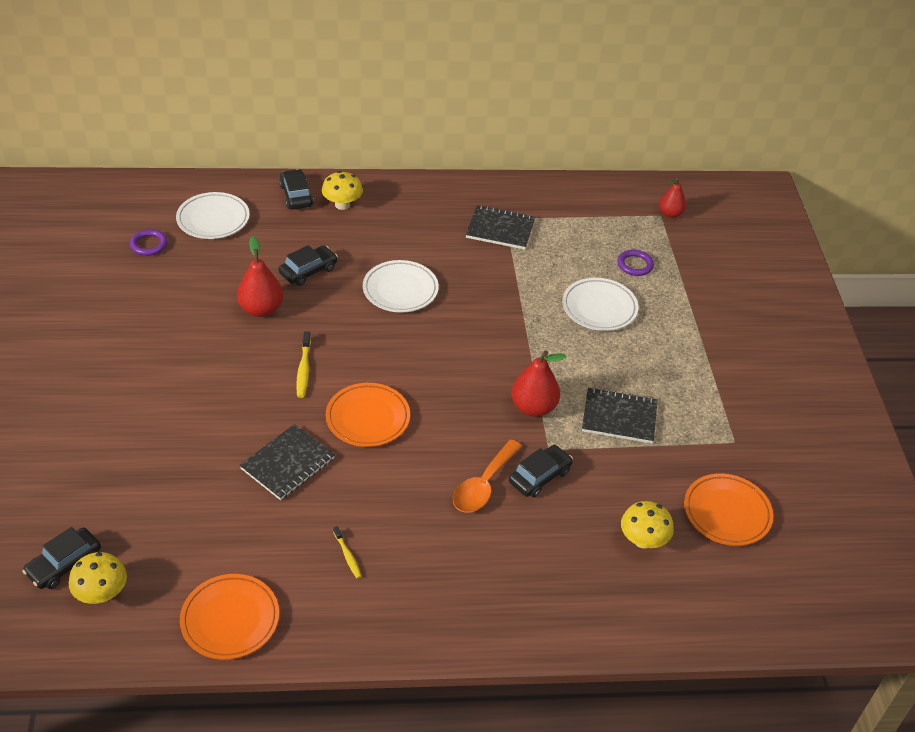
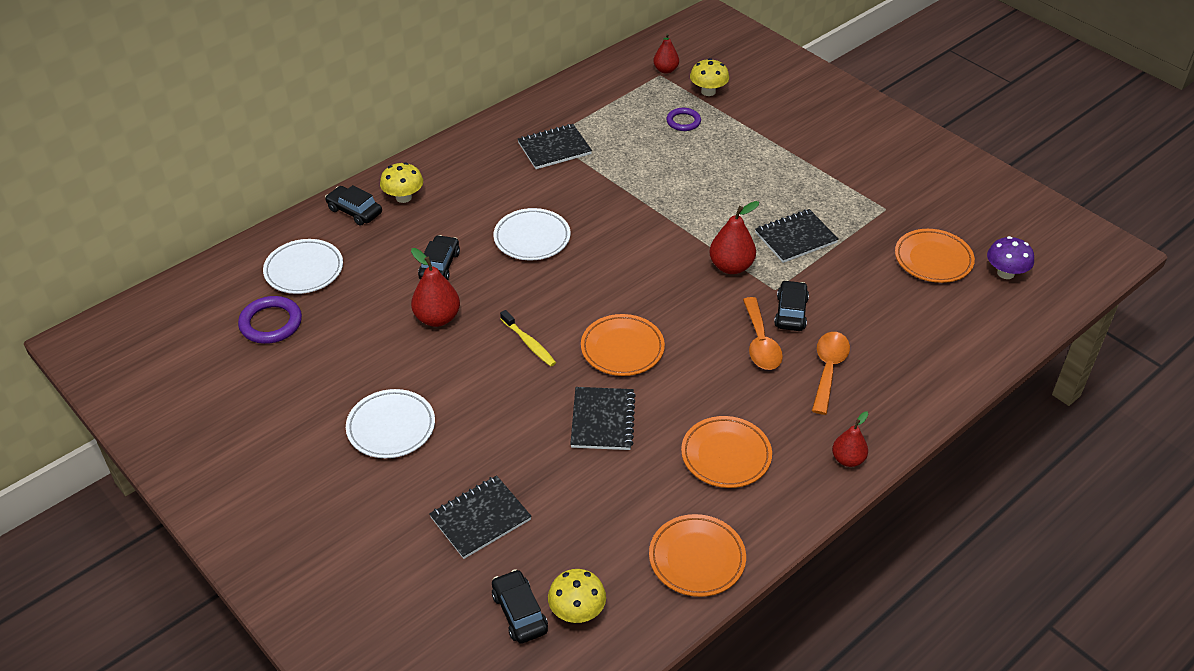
camera: 35 degrees left, 0 degrees up
(64, 564) = (519, 612): black car -> black car turned 150 degrees clockwise
(119, 477) = (480, 518): none -> black notebook
(149, 245) = (271, 323): purple ring -> purple ring, size x1.52
(347, 556) = (726, 455): yellow toothbrush -> orange plate
(442, 629) = (848, 459): none -> red pear
(515, 544) = (828, 369): none -> orange spoon
(599, 308) = (694, 167): white plate -> white plate (391, 427)
(643, 540) = (904, 311): yellow mushroom -> yellow mushroom (708, 91)
(785, 569) = (1005, 273): none -> purple mushroom

